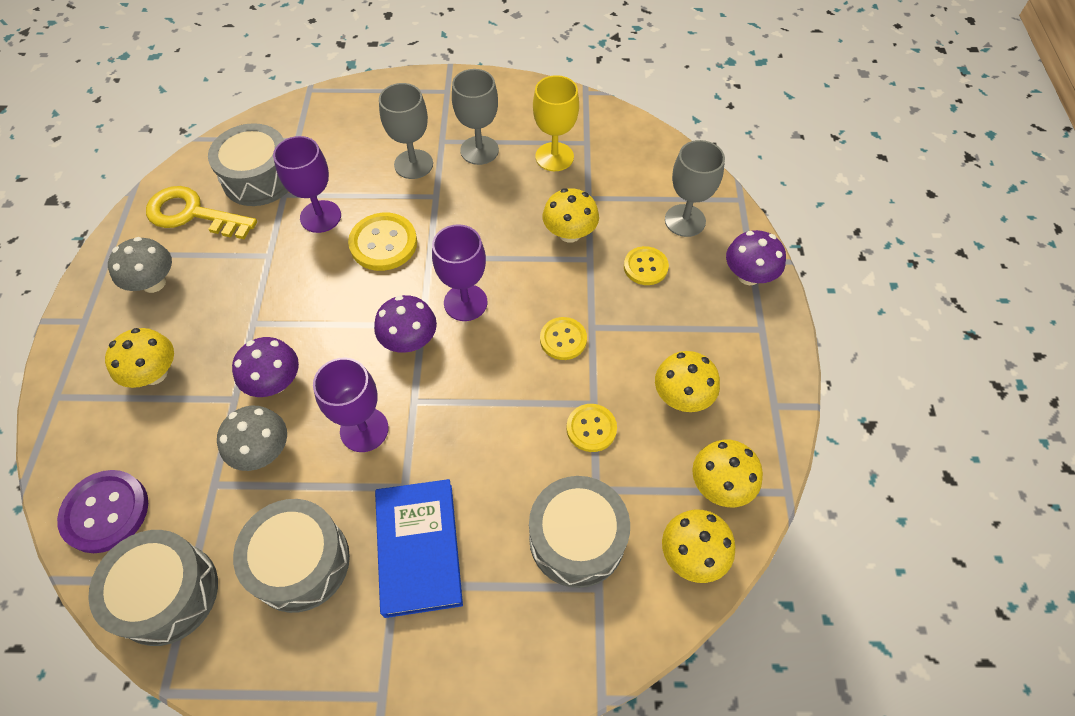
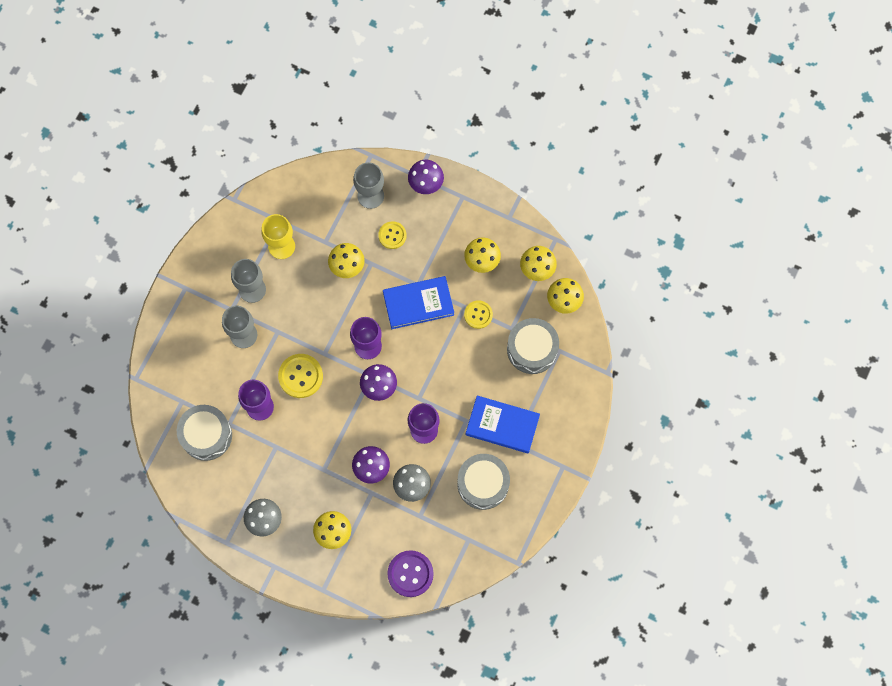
camera: 65 degrees left, 15 degrees up
(167, 593) = (469, 551): grey drum -> none
(193, 214) = (218, 484): yellow key -> none
(563, 339) = (418, 304): yellow button -> blue book

